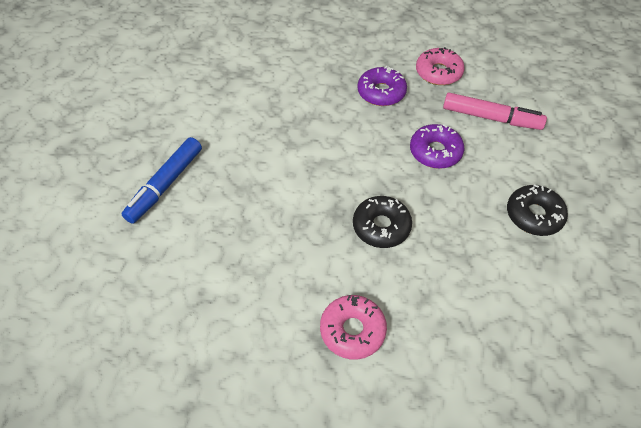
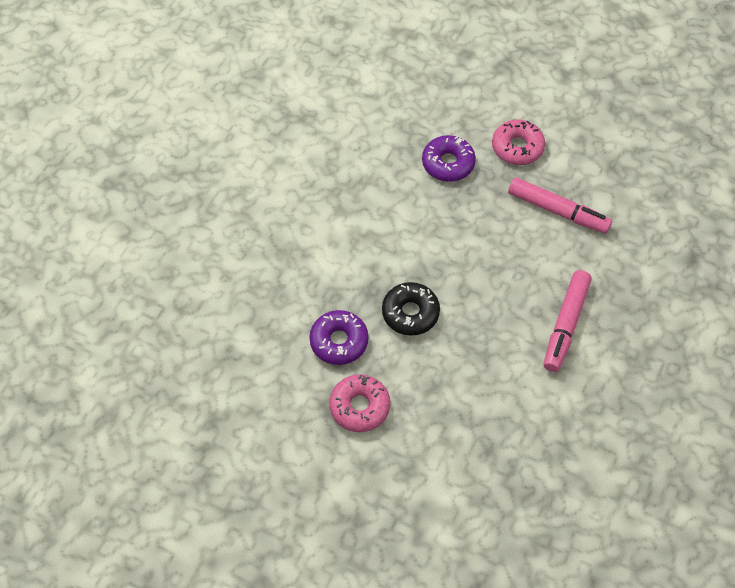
camera: 10 degrees right, 5 degrees up
(165, 185) = (208, 237): blue marker -> none
(435, 152) = (486, 241): purple donut -> purple donut (339, 341)
(534, 215) = (565, 325): black donut -> pink marker

